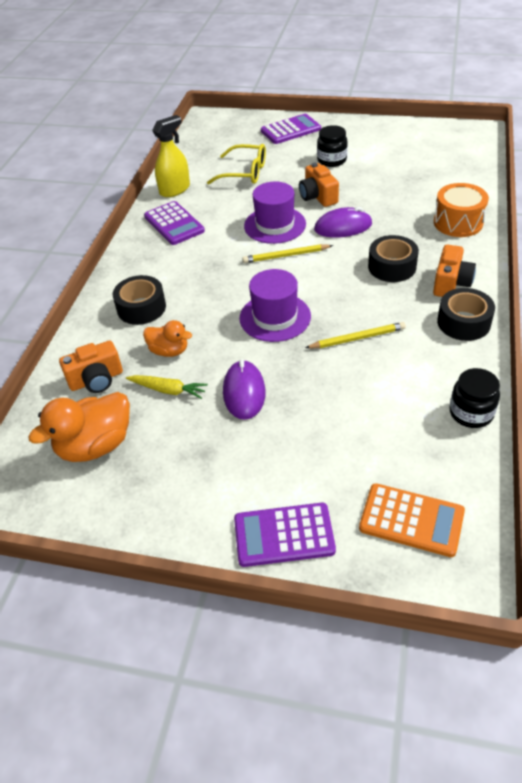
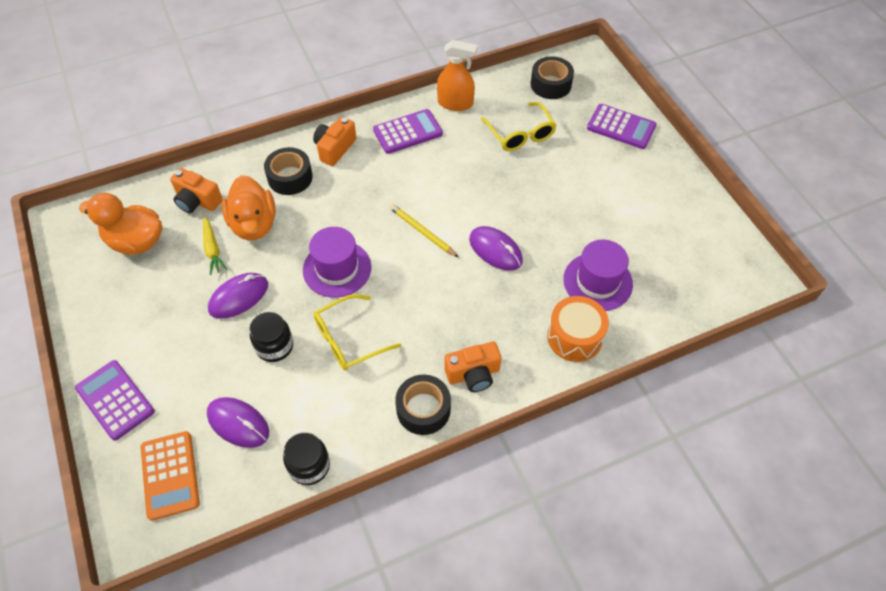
camera: 50 degrees right, 10 degrees up
(169, 351) = (254, 224): orange duck -> orange duck, size x1.69
(174, 224) = (408, 132): purple calculator -> purple calculator turned 135 degrees counterclockwise
(175, 189) = (455, 103): yellow spray bottle -> orange spray bottle
(275, 225) = (459, 200): purple hat -> purple hat (597, 282)
(318, 196) = (527, 207): orange camera -> orange camera (335, 148)
(331, 160) = (596, 186): black jar -> black jar (274, 346)
(357, 338) = (349, 339): yellow pencil -> yellow glasses
(389, 445) = (238, 423): none -> purple mouse
(392, 267) = (464, 317): black tape -> black tape (550, 84)

